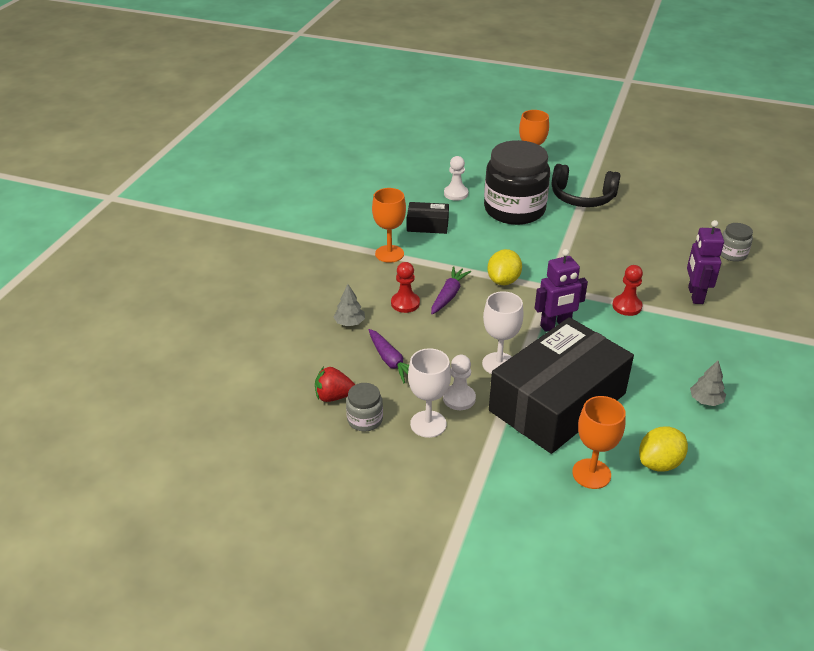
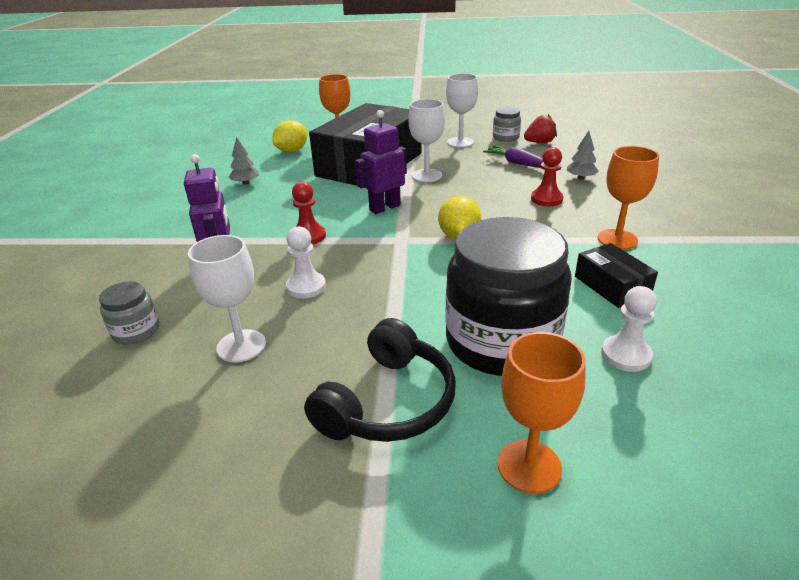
camera: 165 degrees right, 5 degrees down
(427, 225) = (611, 286): black box -> black box turned 75 degrees clockwise
(448, 295) = (509, 212): purple carrot -> none
(459, 398) = (447, 155): white pawn -> white pawn (306, 287)
(582, 197) = (388, 402): black headphones -> black headphones turned 120 degrees clockwise
(662, 234) = (241, 346): none -> white goblet

